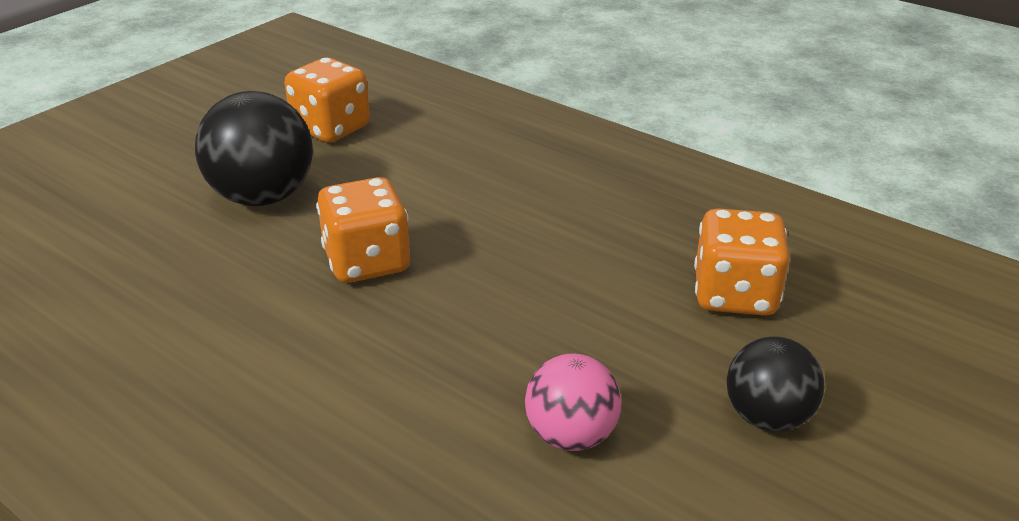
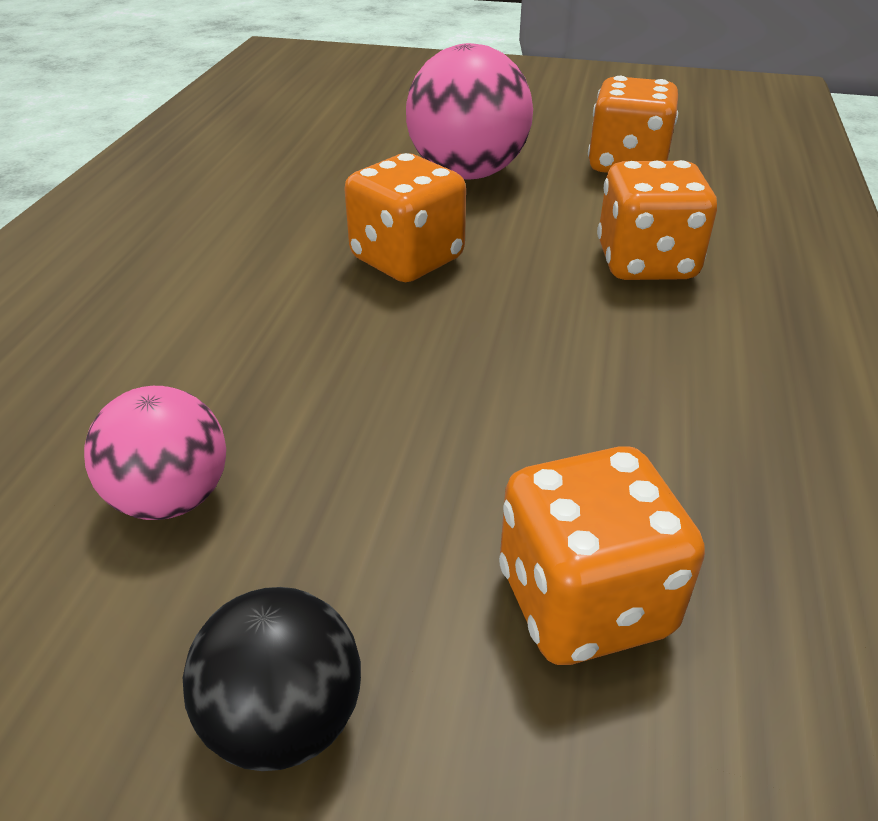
camera: 65 degrees right, 5 degrees up
(263, 197) = (467, 173): black ball -> pink ball
(464, 169) = (646, 263): none -> orange dice

